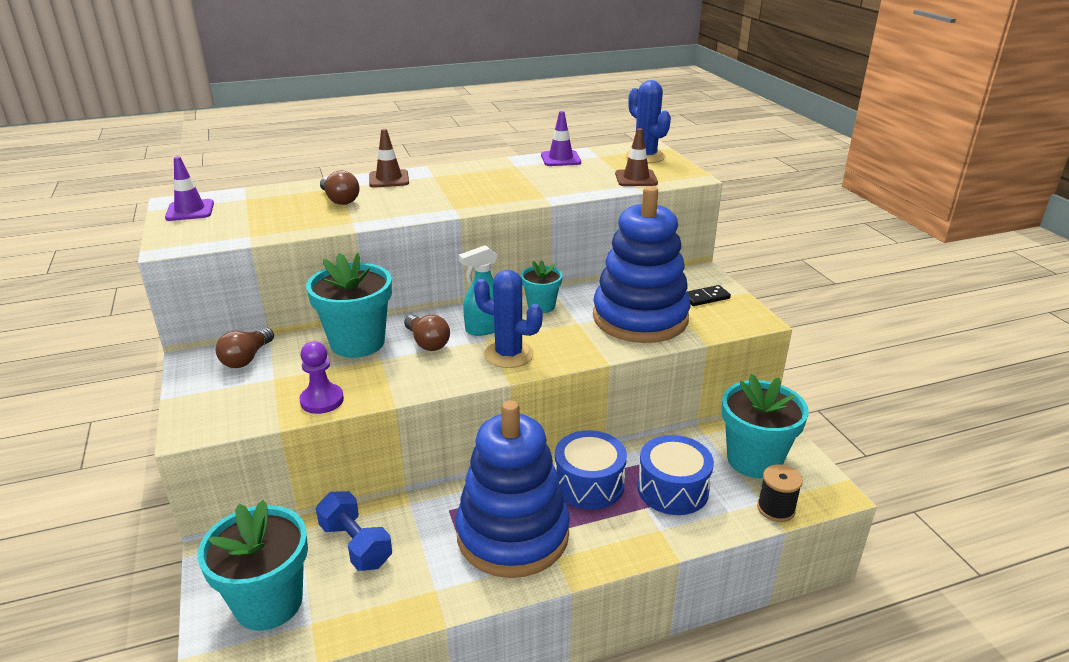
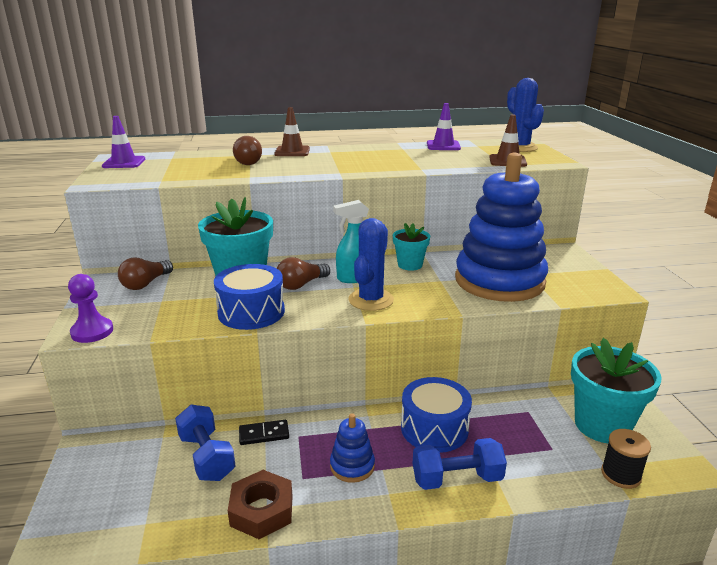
camera: 10 degrees right, 5 degrees down
(269, 603) = (114, 498): turquoise flower pot -> none
(322, 400) = (195, 321): purple pawn -> purple pawn (92, 332)
(427, 342) = (301, 285): brown light bulb -> brown light bulb turned 75 degrees clockwise
(430, 593) = (261, 510): none -> brown nut
(509, 354) = (371, 300): blue cactus -> blue cactus turned 75 degrees clockwise
(513, 535) = (352, 466): blue stacking toy -> blue stacking toy, size x0.41
(620, 534) = (457, 479): none -> blue dumbbell
(672, 489) = (516, 443): blue drum -> blue drum (251, 312)
(705, 297) = (565, 270): black domino -> black domino (264, 434)

